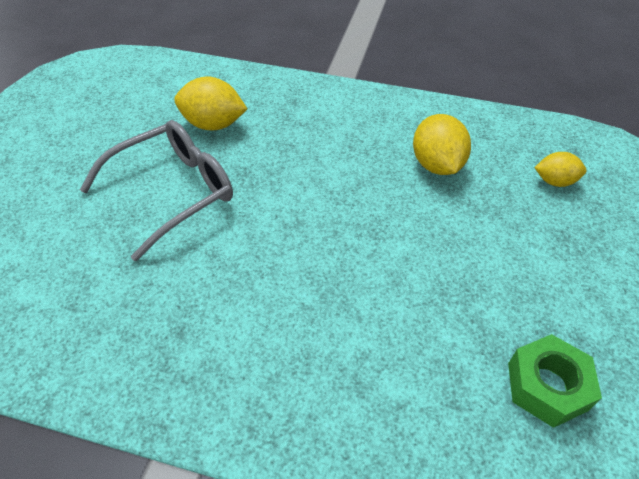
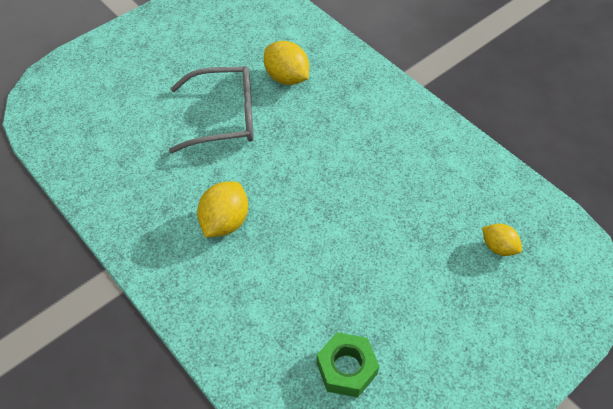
camera: 35 degrees right, 5 degrees up
(436, 165) = (418, 187): yellow lemon -> yellow lemon (225, 222)

